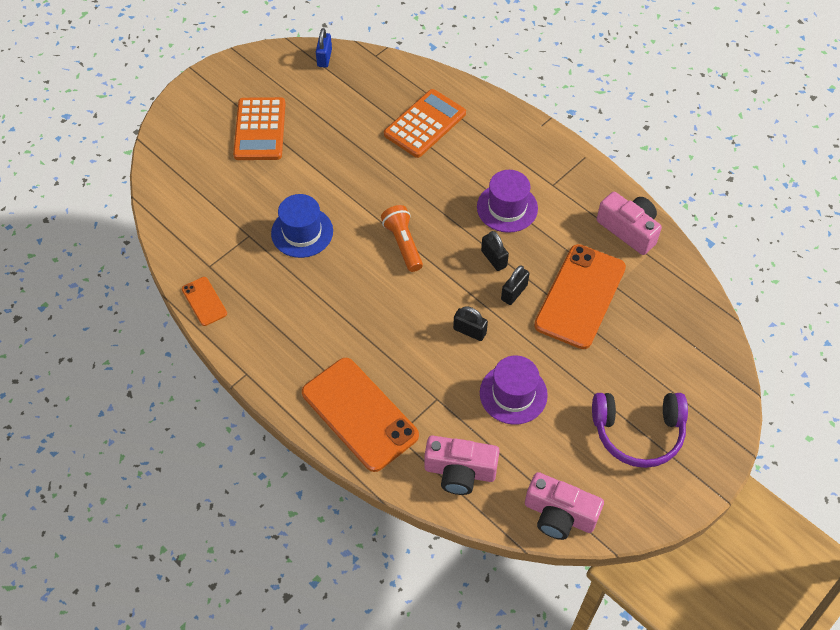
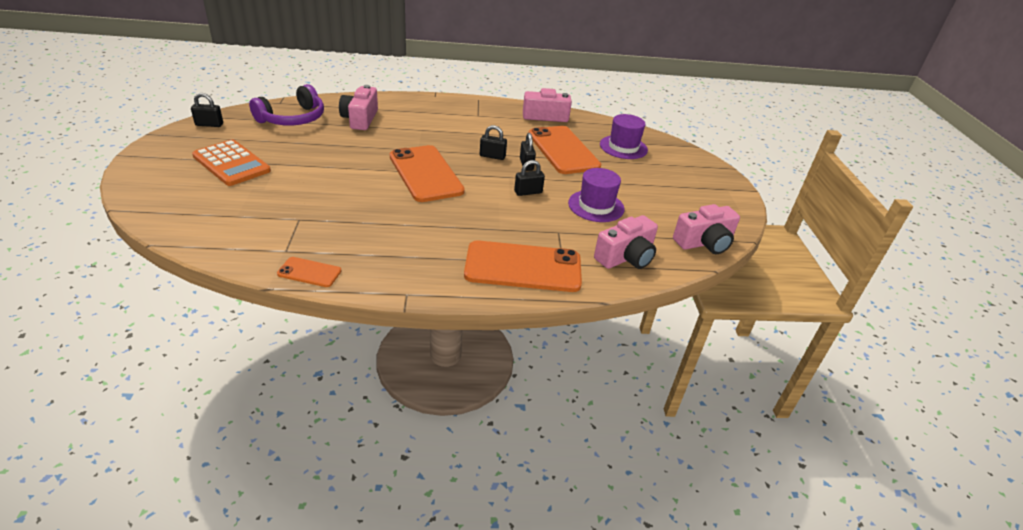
camera: 50 degrees left, 20 degrees down
(288, 60) = (209, 124): none -> black padlock
(302, 232) = (342, 199): blue hat -> none
(324, 58) = (240, 115): blue padlock -> none
(403, 244) = (425, 174): orange flashlight -> orange phone
(425, 124) = (360, 119): orange calculator -> pink camera
(507, 208) = (466, 133): purple hat -> purple hat (623, 147)
(638, 433) = (679, 187): purple headphones -> purple headphones (293, 119)

